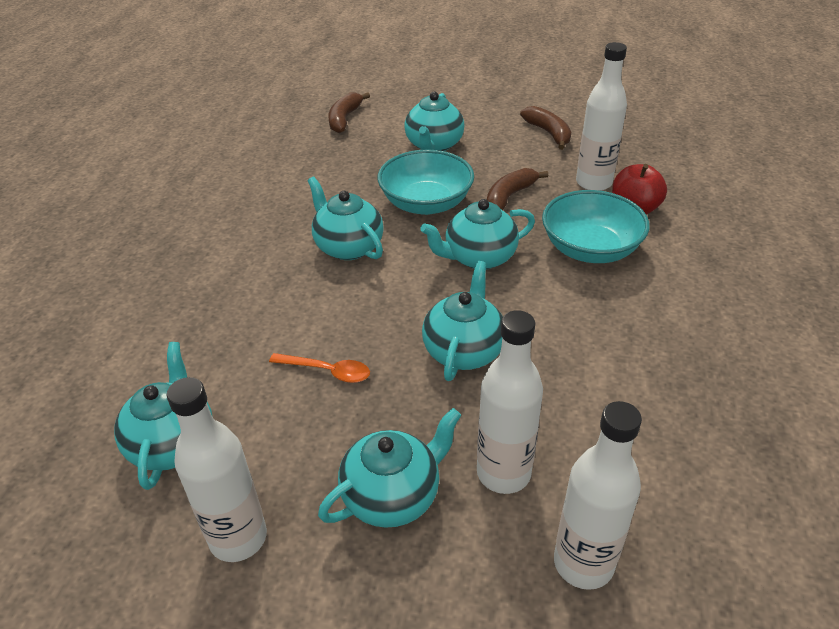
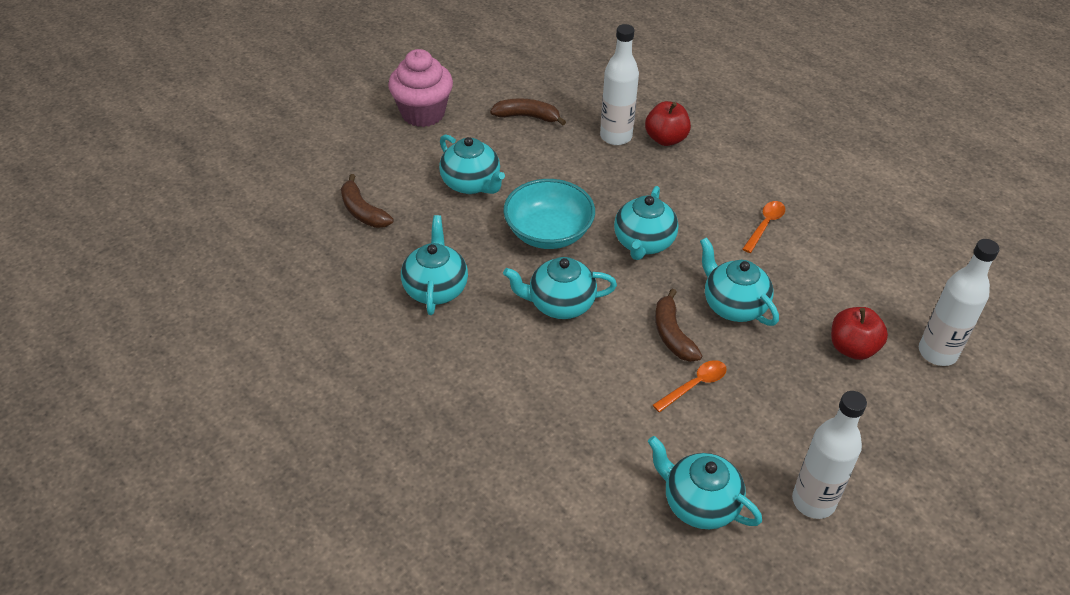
camera: 55 degrees left, 5 degrees up
(393, 495) = (833, 408): turquoise teapot -> turquoise teapot (436, 288)
(481, 93) = (423, 113): none -> pink cupcake
(503, 473) = (852, 348): white bottle -> red apple
(509, 197) = (587, 186): brown banana -> brown banana (672, 334)
(590, 249) = (687, 186): turquoise bowl -> none
(607, 322) = (765, 225): none -> orange spoon

